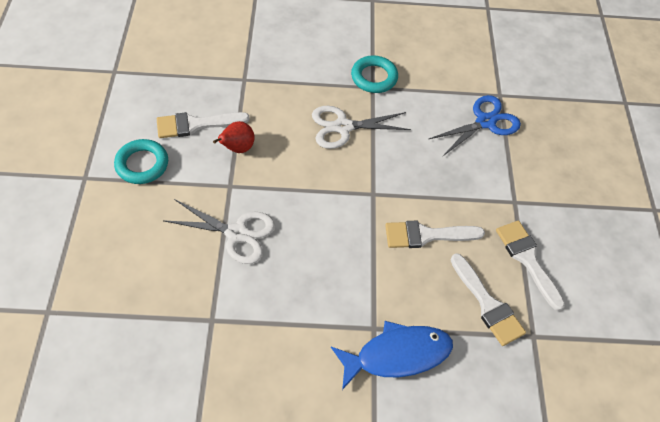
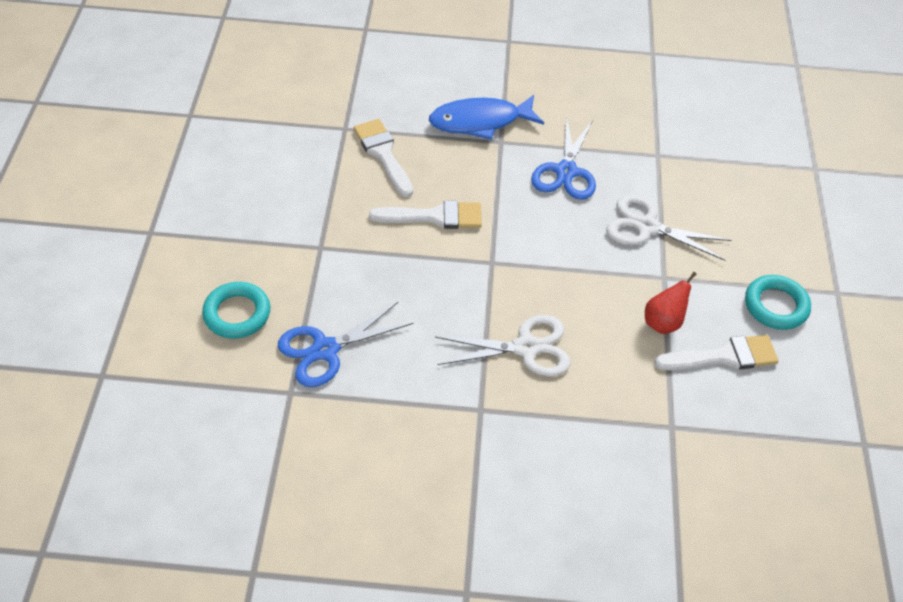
camera: 175 degrees left, 5 degrees down
(308, 292) = (566, 171): none -> blue scissors
(374, 77) = (477, 426): turquoise ring -> turquoise ring (237, 314)
(527, 259) = (327, 189): white brush -> none

